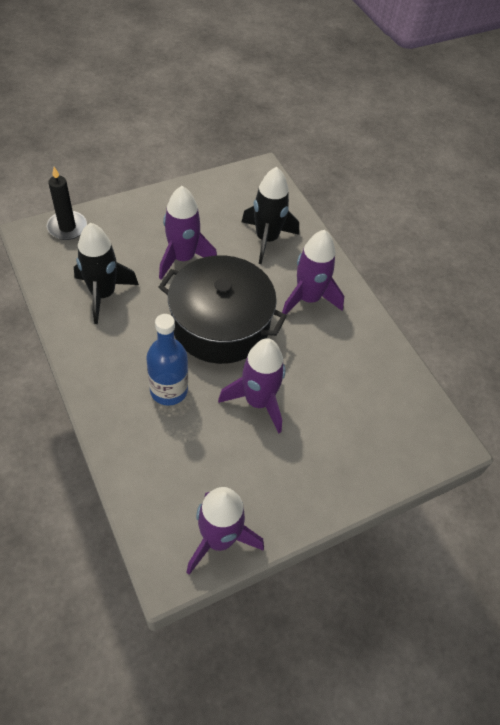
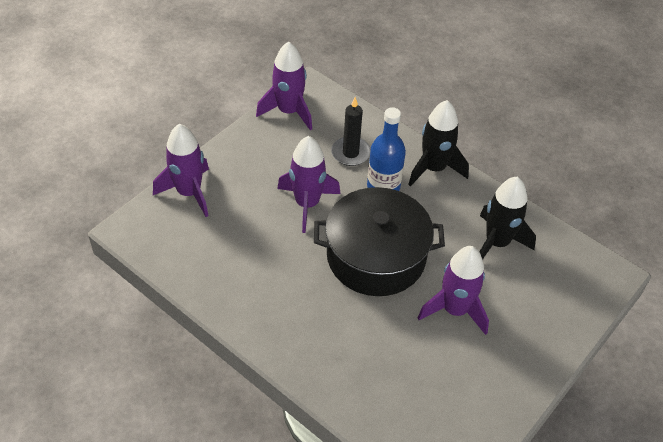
camera: 160 degrees right, 5 degrees down
(67, 227) = (588, 296): black candle -> black candle (350, 153)
(267, 239) = (384, 372): black rocket -> black rocket (434, 168)
(308, 298) = (306, 316): purple rocket -> purple rocket (189, 193)

